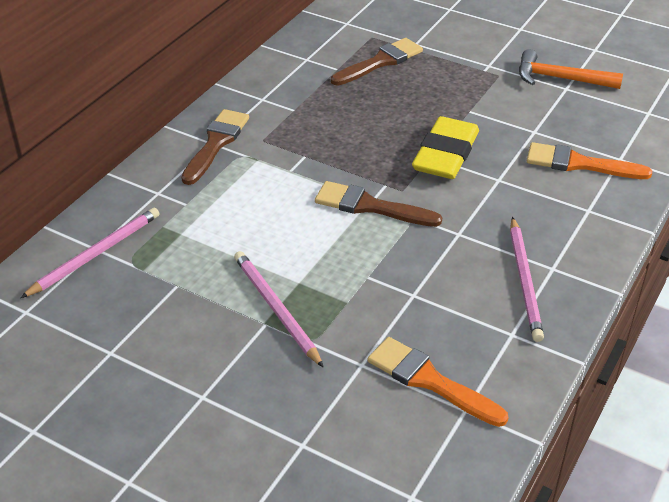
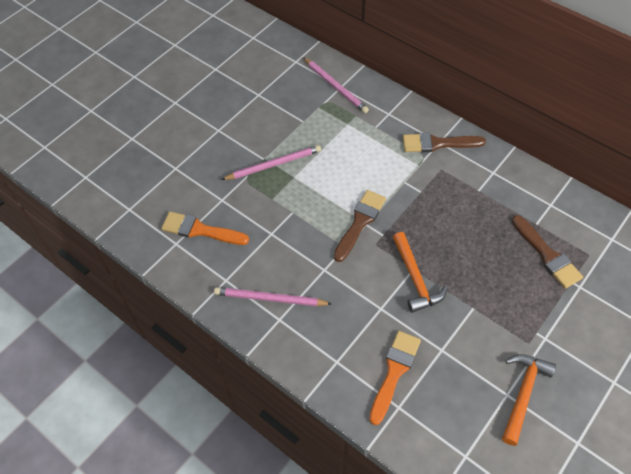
camera: 100 degrees right, 15 degrees up
(216, 144) = (438, 143): brown brush -> brown brush turned 150 degrees clockwise
(430, 381) = (200, 230): orange brush -> orange brush turned 120 degrees counterclockwise
(445, 154) = (415, 279): yellow eraser -> orange hammer

